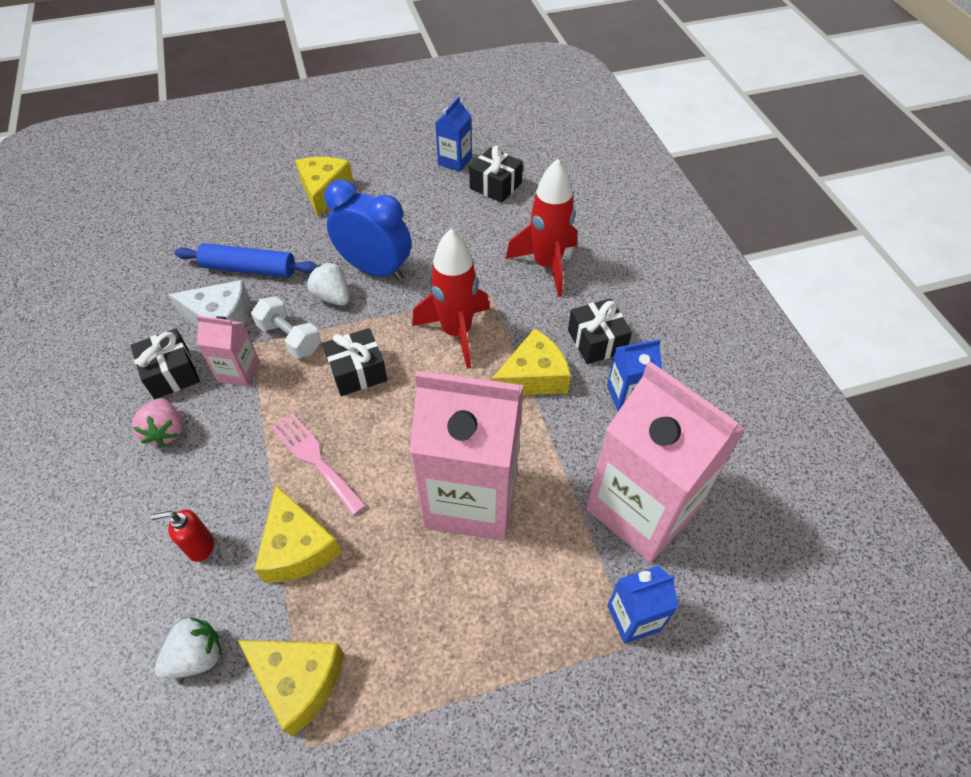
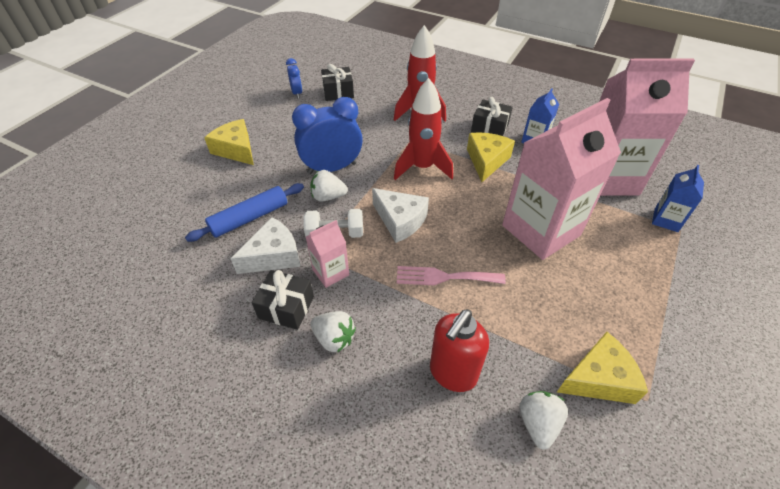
camera: 45 degrees left, 5 degrees down
(166, 431) = (334, 338): pink strawberry -> white strawberry
(200, 547) = (452, 373): red soap dispenser -> red soap dispenser, size x1.77
(297, 547) = (501, 323): yellow cheese -> none
(357, 372) = (400, 221): black gift -> white cheese
(455, 161) = (297, 93): blue carton -> blue clock

